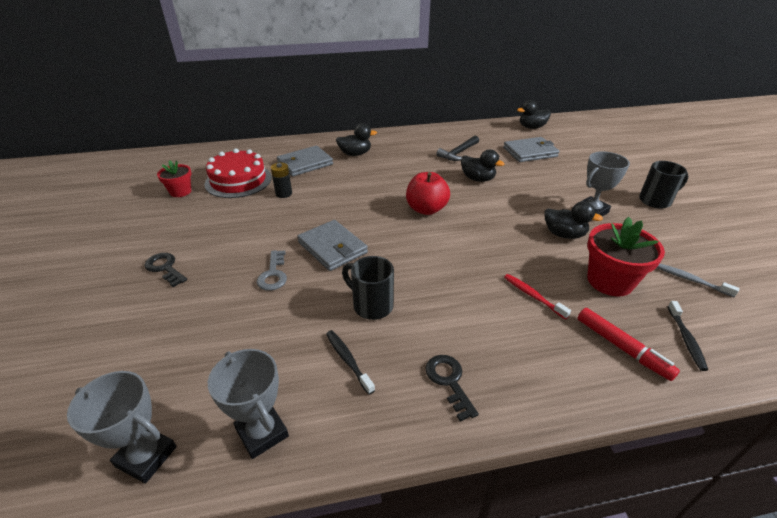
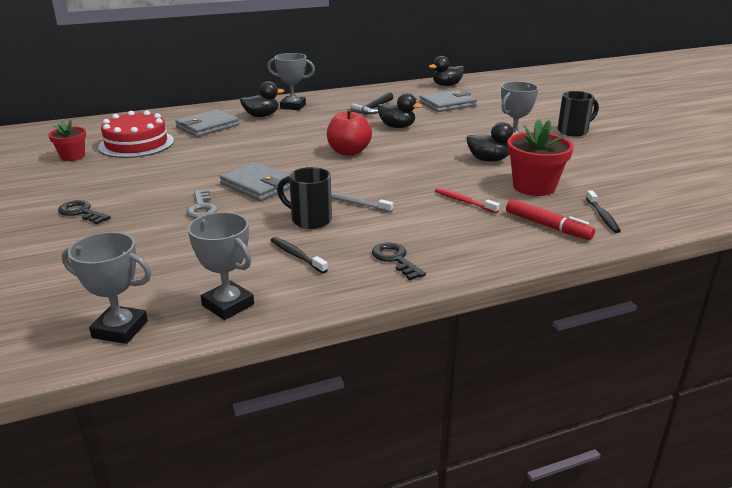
camera: 10 degrees left, 10 degrees down
(284, 194) = (192, 150): black battery -> none
(385, 144) = (293, 106): none -> grey trophy
(690, 280) = (606, 180): grey toothbrush -> grey toothbrush (357, 203)

